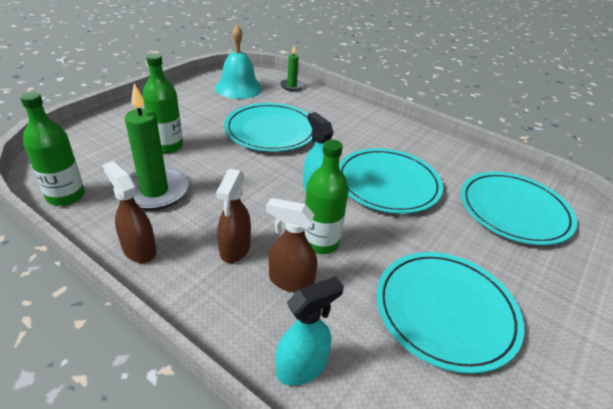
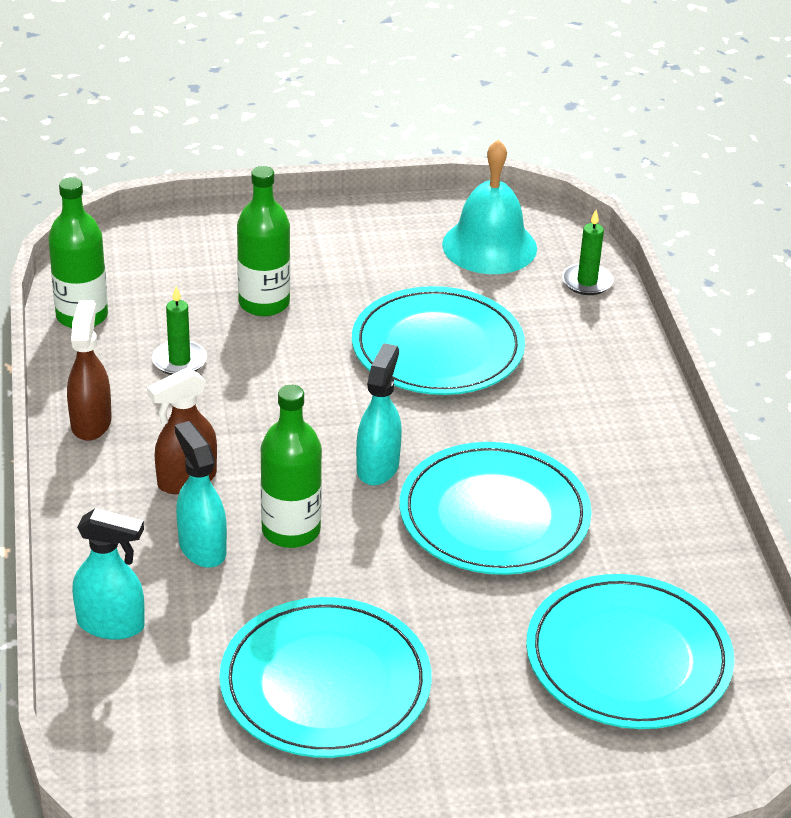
camera: 45 degrees right, 0 degrees up
(154, 191) = (179, 361): green candle -> green candle, size x0.53
(290, 281) = (202, 548): brown spray bottle -> turquoise spray bottle

